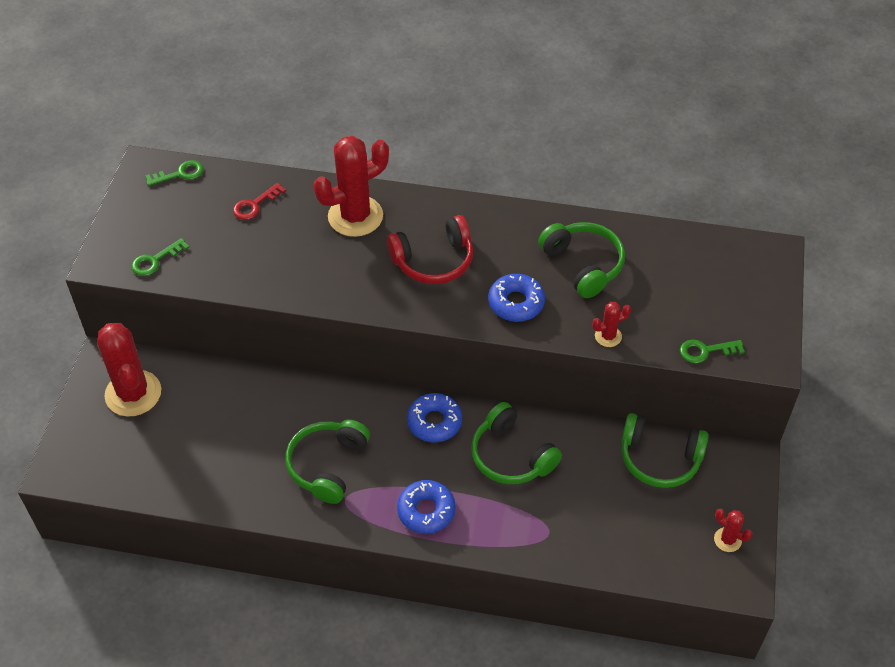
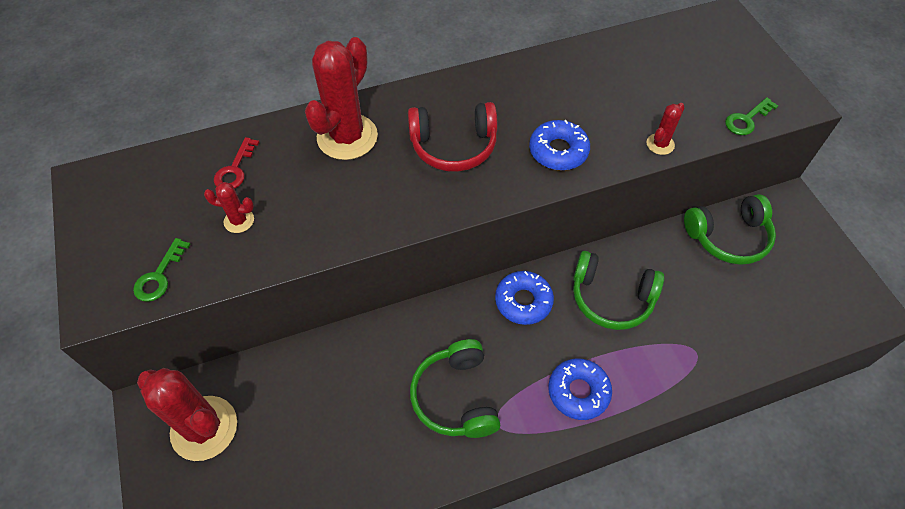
camera: 30 degrees left, 5 degrees up
(180, 174) = (131, 172): green key -> none
(433, 260) = (453, 146): red headphones -> red headphones turned 45 degrees clockwise
(583, 264) = (587, 91): green headphones -> none
(727, 540) = (833, 279): red cactus -> red cactus (239, 221)

